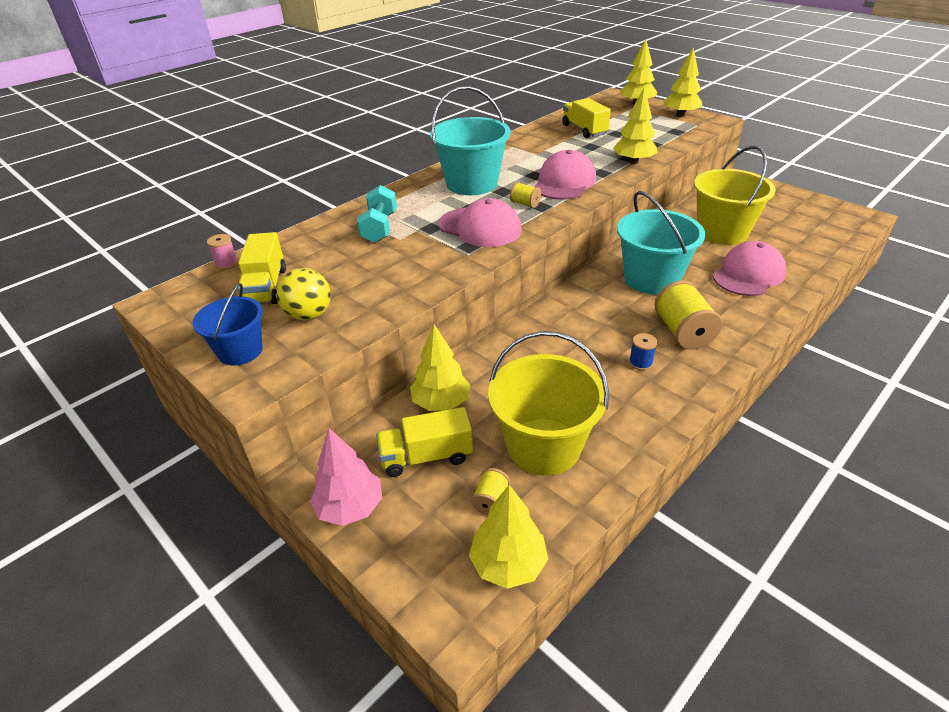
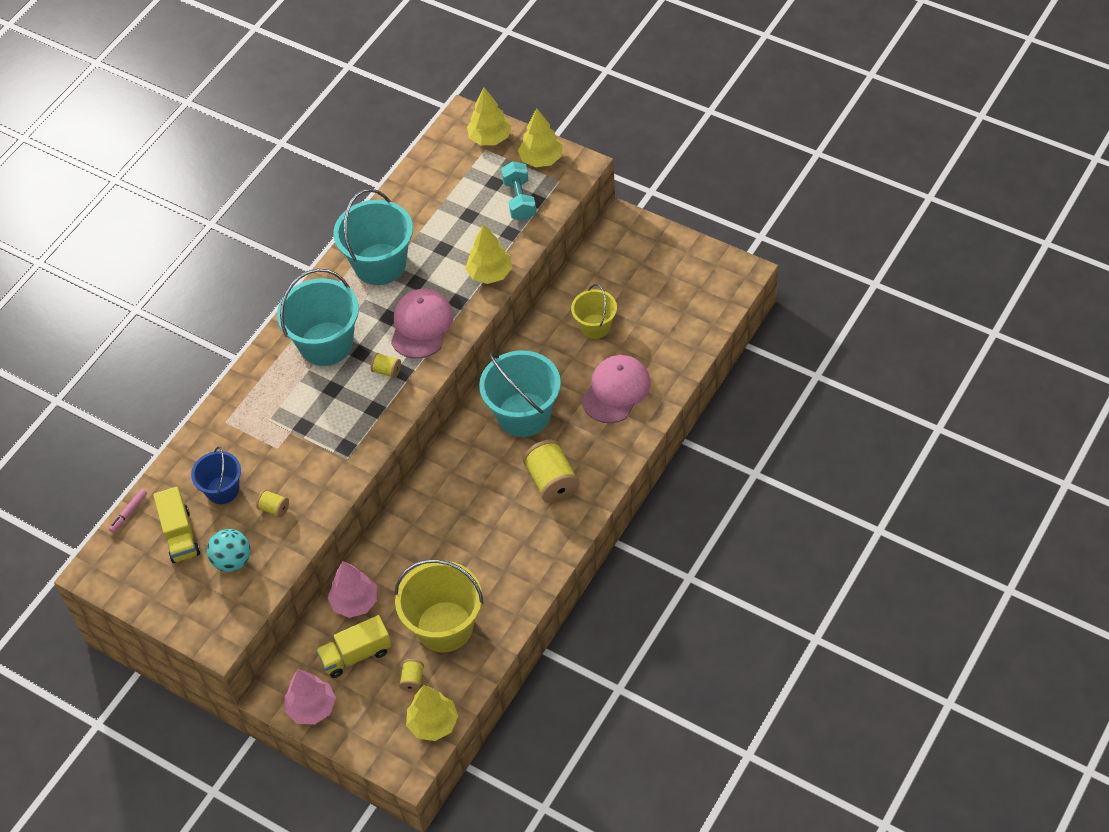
camera: 10 degrees left, 15 degrees up
(226, 263) = (129, 512): pink spool -> pink marker
(240, 351) = (194, 610): blue bucket -> blue bucket (222, 490)
(309, 315) = (232, 561): yellow ball -> turquoise ball
(375, 280) = (274, 508): none -> yellow spool
(379, 228) = (253, 435): turquoise dumbbell -> turquoise dumbbell (519, 200)
(441, 402) = (355, 602): yellow tree -> pink tree
(480, 227) = (350, 417): pink cap -> none
(533, 149) = (380, 264): none -> turquoise bucket
(584, 130) = (432, 212): yellow truck -> none
(640, 362) = (516, 526): blue spool -> none
(722, 232) = (595, 326): yellow bucket -> yellow bucket, size x0.59

